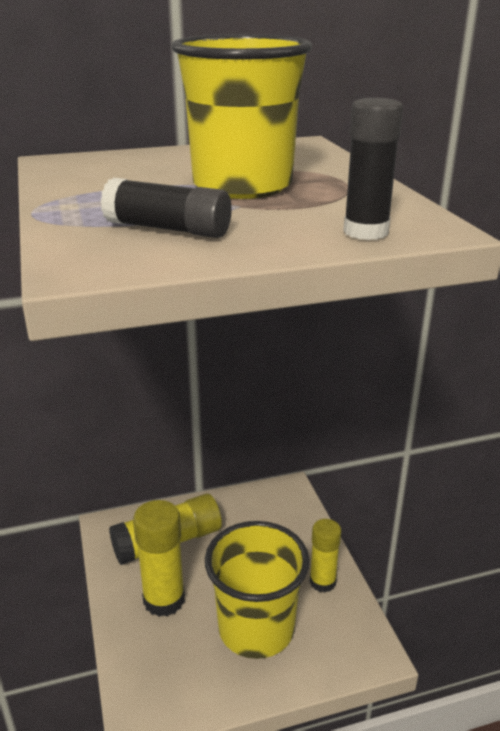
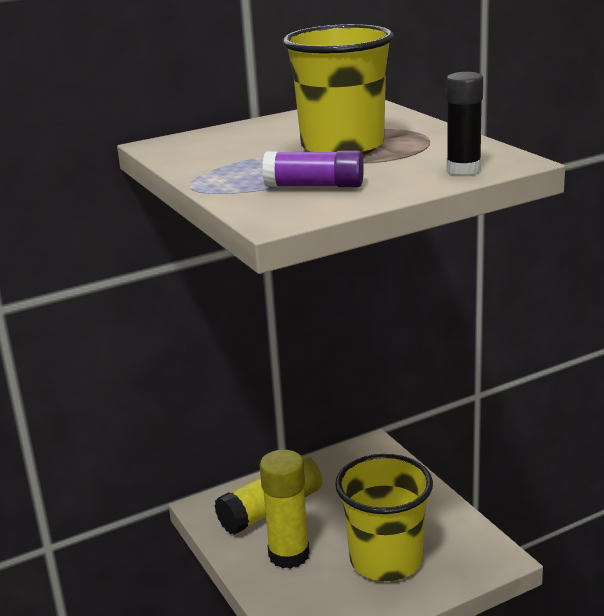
camera: 10 degrees left, 5 degrees down
(168, 229) = (314, 186): black glue stick -> purple glue stick
(322, 582) = (434, 514): yellow glue stick -> none

